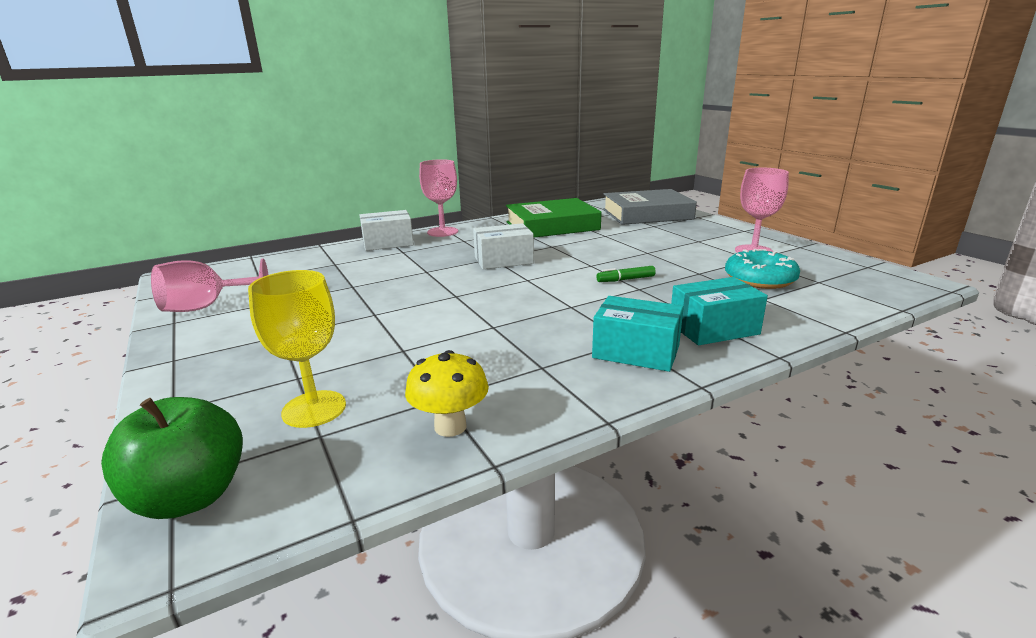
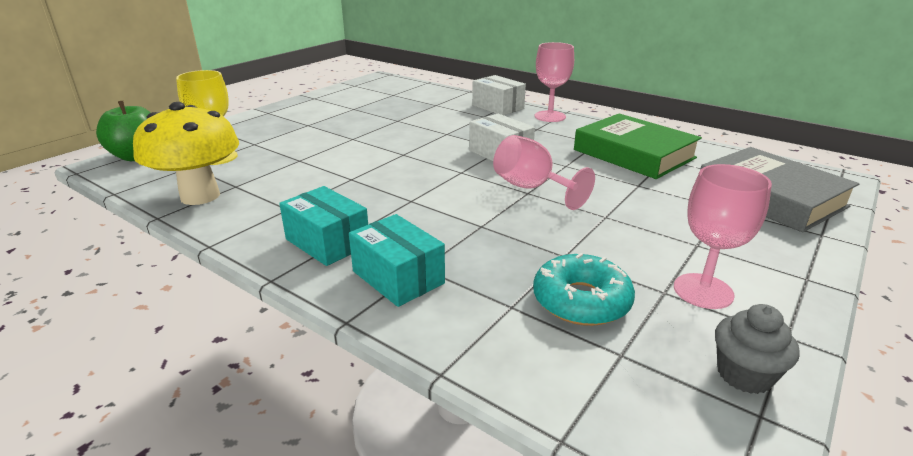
camera: 65 degrees right, 5 degrees up
(206, 307) = (337, 97): pink goblet -> pink goblet (531, 188)
(450, 426) = (200, 196): yellow mushroom -> yellow mushroom, size x1.77
(625, 279) = (500, 215): green marker -> none
(636, 352) = (327, 242): turquoise box -> turquoise box turned 45 degrees counterclockwise
(835, 261) = (744, 375): none -> grey cupcake

